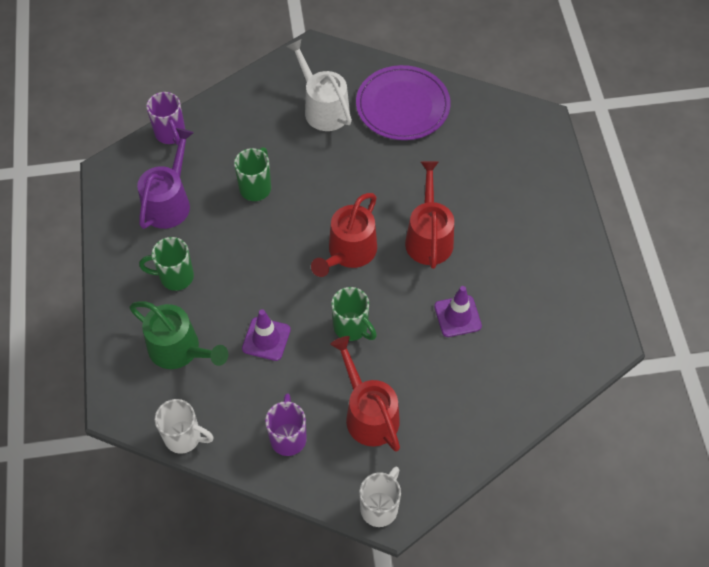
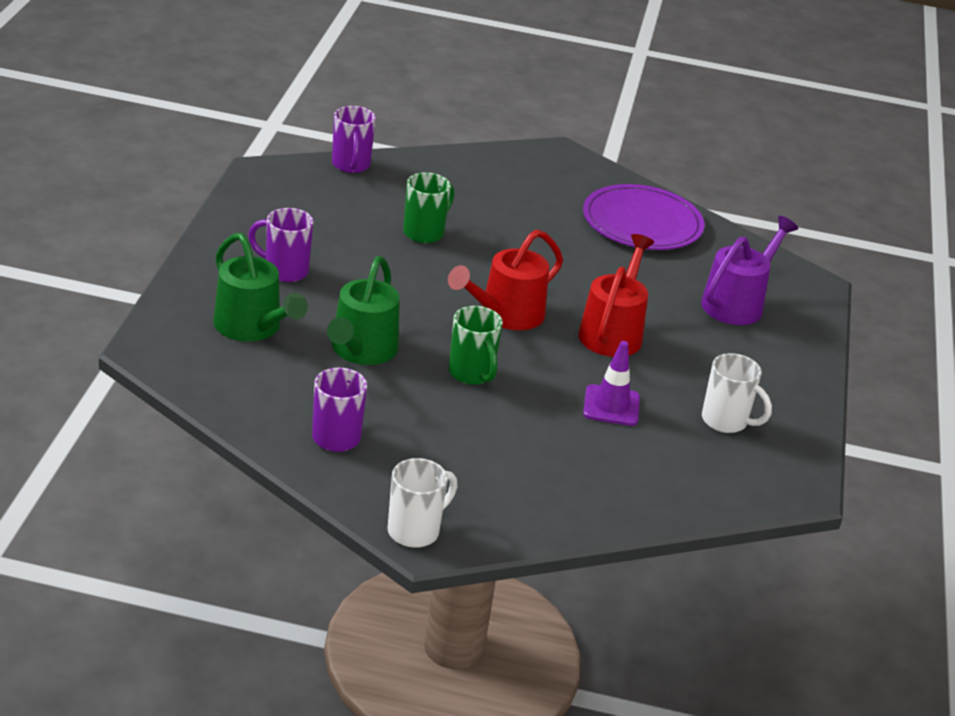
camera: 15 degrees right, 25 degrees down
(169, 202) = (315, 214): purple watering can -> purple watering can (737, 303)
(175, 277) = (284, 271): green mug -> purple mug
(184, 437) = (211, 397): white mug -> white mug (726, 421)
(266, 339) = (361, 351): purple traffic cone -> green watering can
(323, 108) = (543, 197): white watering can -> none
(368, 413) = (449, 449): red watering can -> none

